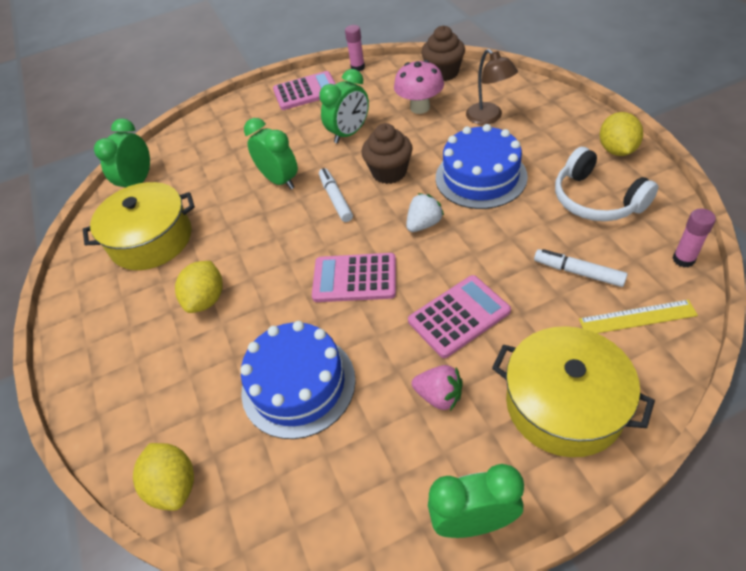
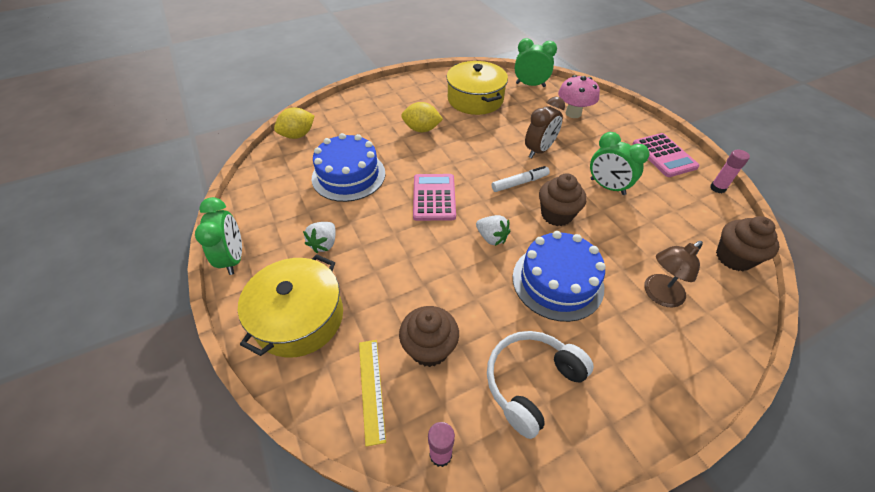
camera: 80 degrees right, 0 degrees up
(280, 180) = (539, 150): green clock -> brown clock
(420, 107) = (661, 236): pink mushroom -> pink mushroom (573, 113)
(439, 396) = (324, 244): pink strawberry -> white strawberry
(459, 316) = (391, 257): pink calculator -> none
(578, 272) = (429, 348): white marker -> brown cupcake
(616, 150) = (623, 422): yellow lemon -> none

